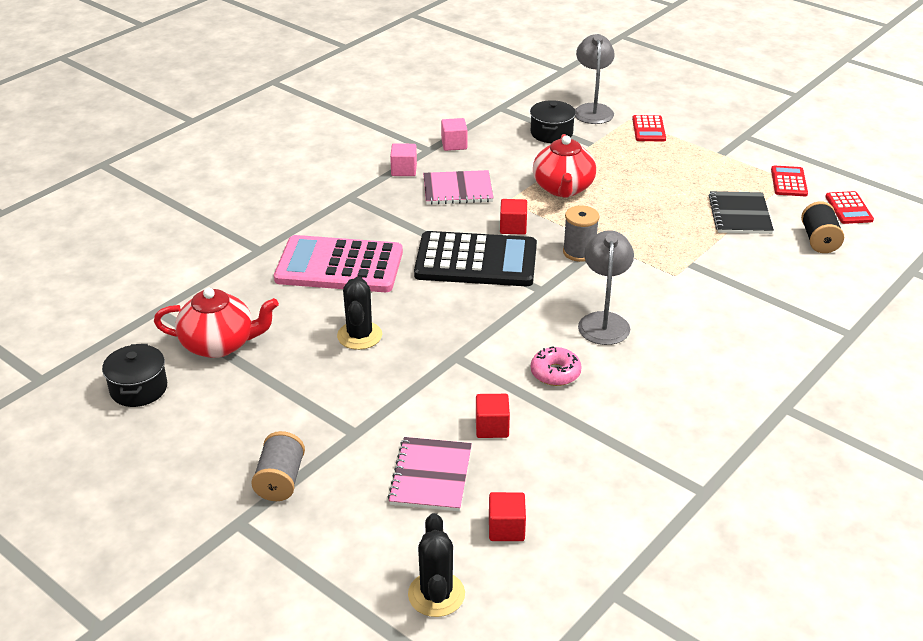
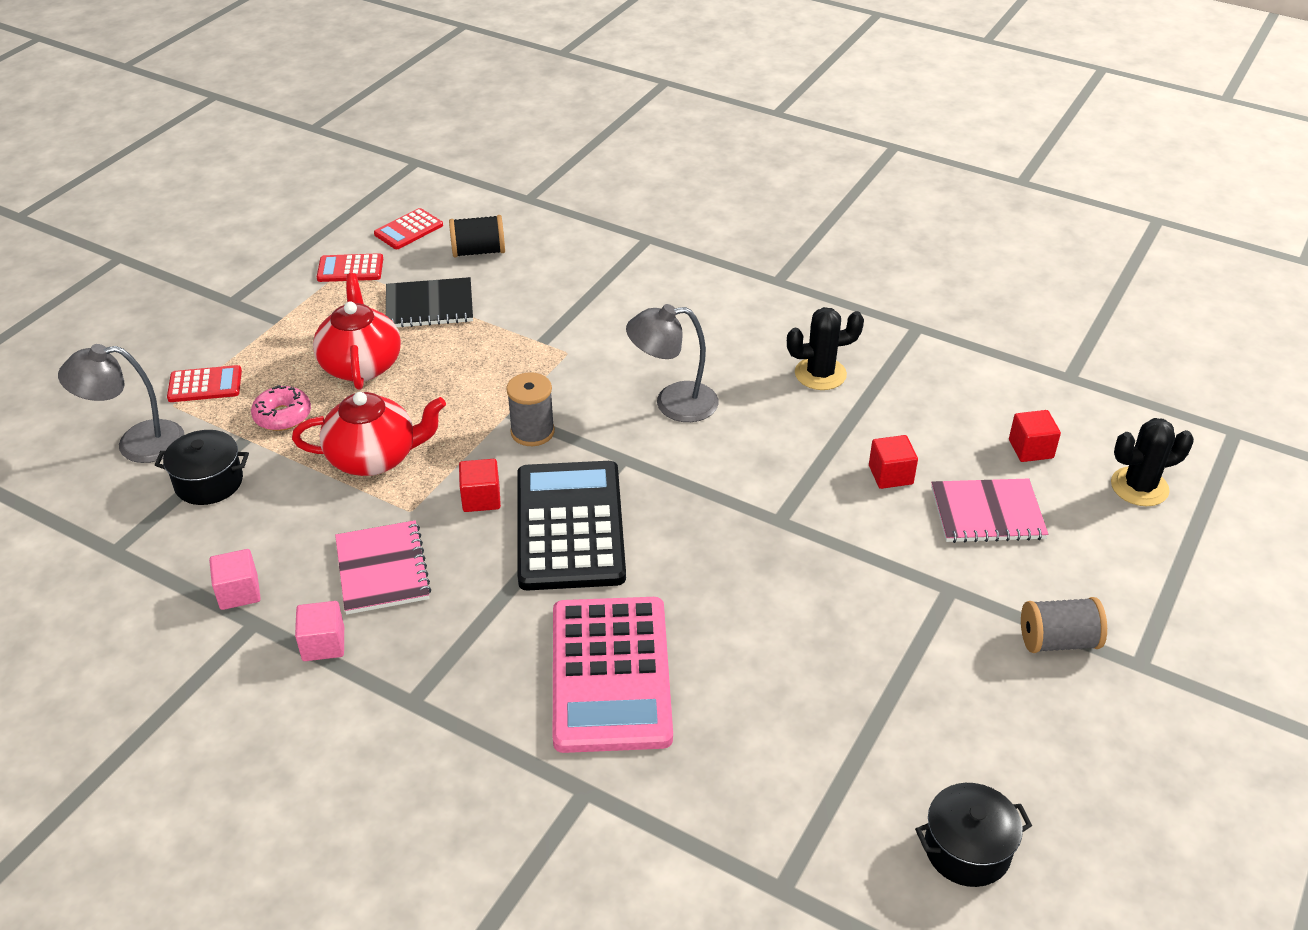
camera: 100 degrees left, 5 degrees up
(219, 344) = (836, 776): red teapot -> red teapot (361, 365)
(359, 335) = (767, 619): black cactus -> black cactus (820, 374)
(555, 373) = (780, 434): pink donut -> pink donut (282, 416)
(848, 208) = (408, 230): red calculator -> red calculator turned 150 degrees clockwise

